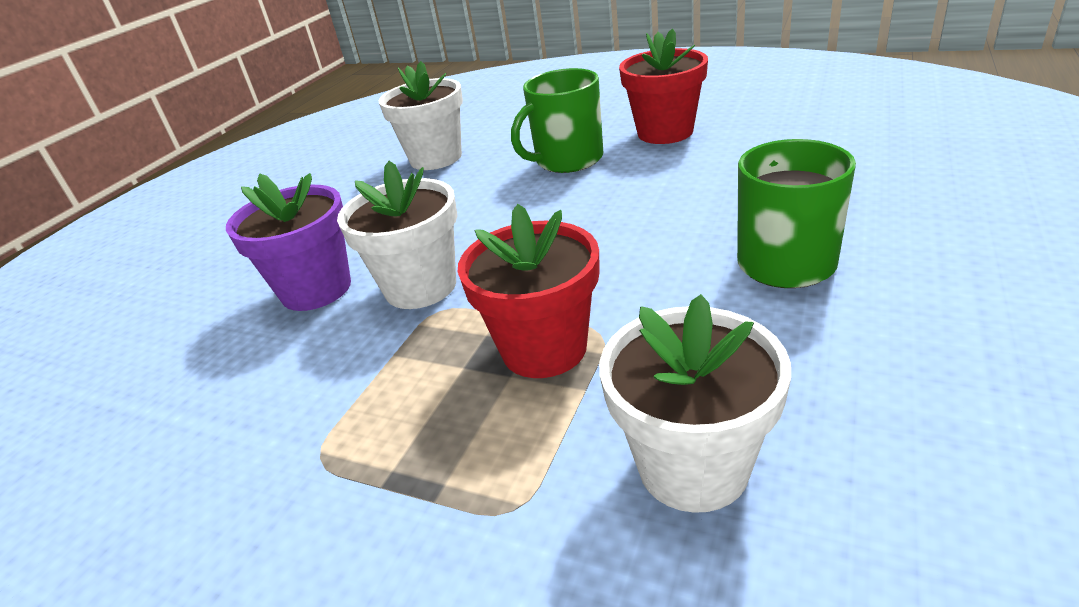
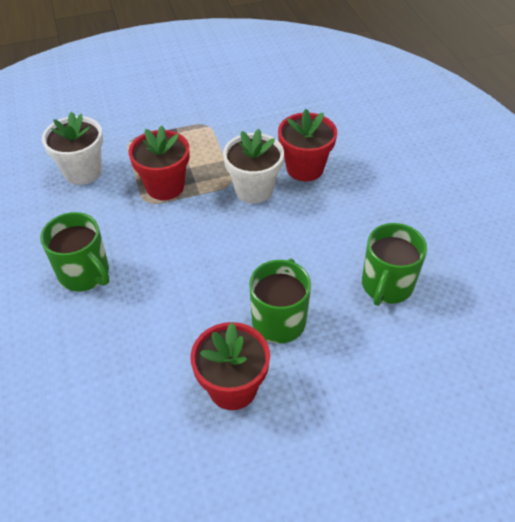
camera: 135 degrees right, 15 degrees up
(316, 289) = (305, 168): purple flower pot -> red flower pot
(436, 158) = (386, 285): white flower pot -> green mug

